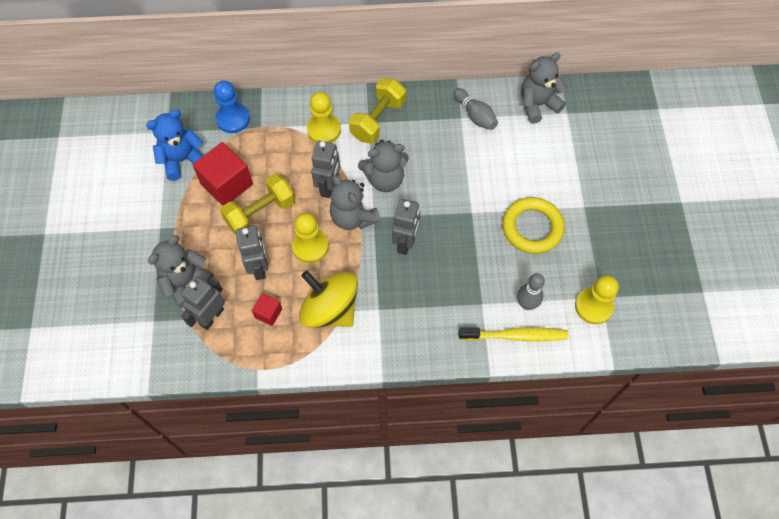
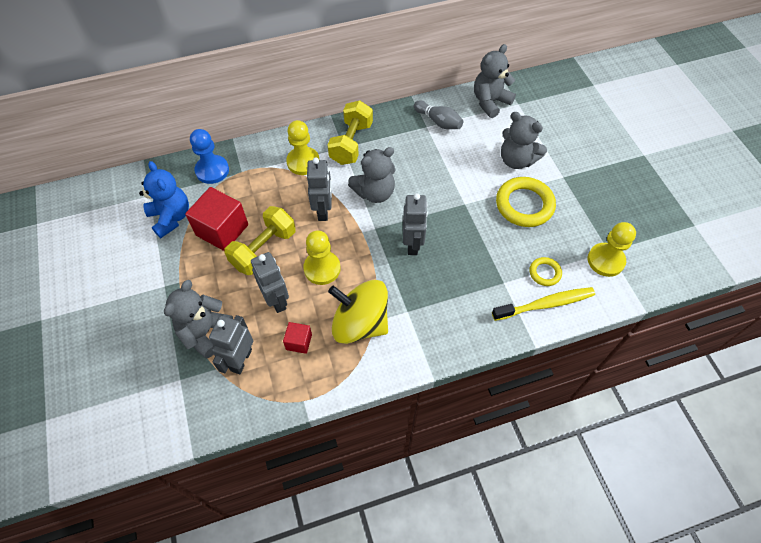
camera: 15 degrees left, 5 degrees down
(182, 160) = (171, 217): blue teddy bear -> blue teddy bear turned 105 degrees clockwise
(353, 217) = (355, 233): grey teddy bear -> grey teddy bear (516, 160)
(526, 304) = (544, 273): grey bowling pin -> yellow ring

